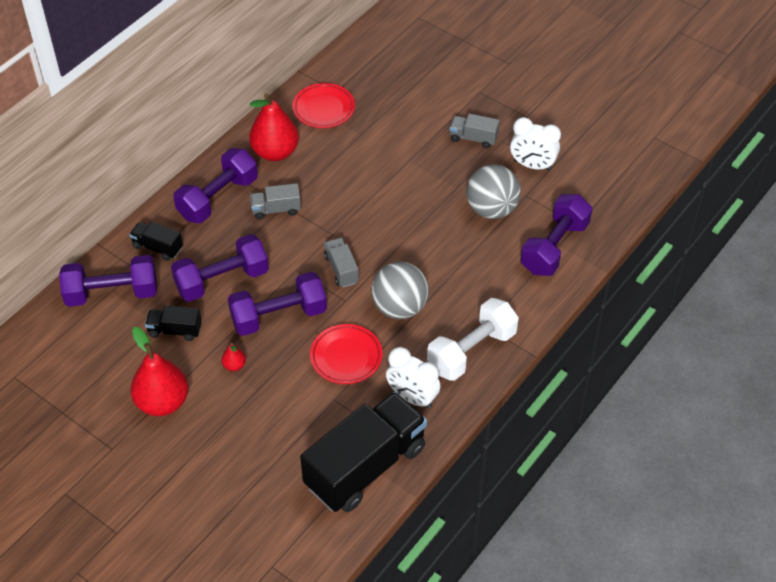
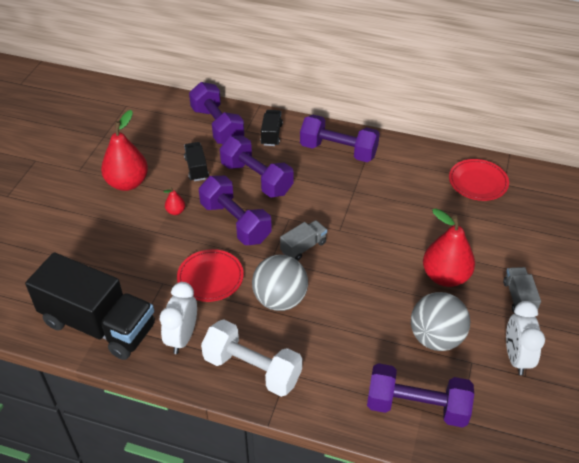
camera: 70 degrees right, 5 degrees down
(275, 152) = (408, 168): red pear -> red pear (445, 276)
(276, 209) = (346, 187): grey truck -> none

